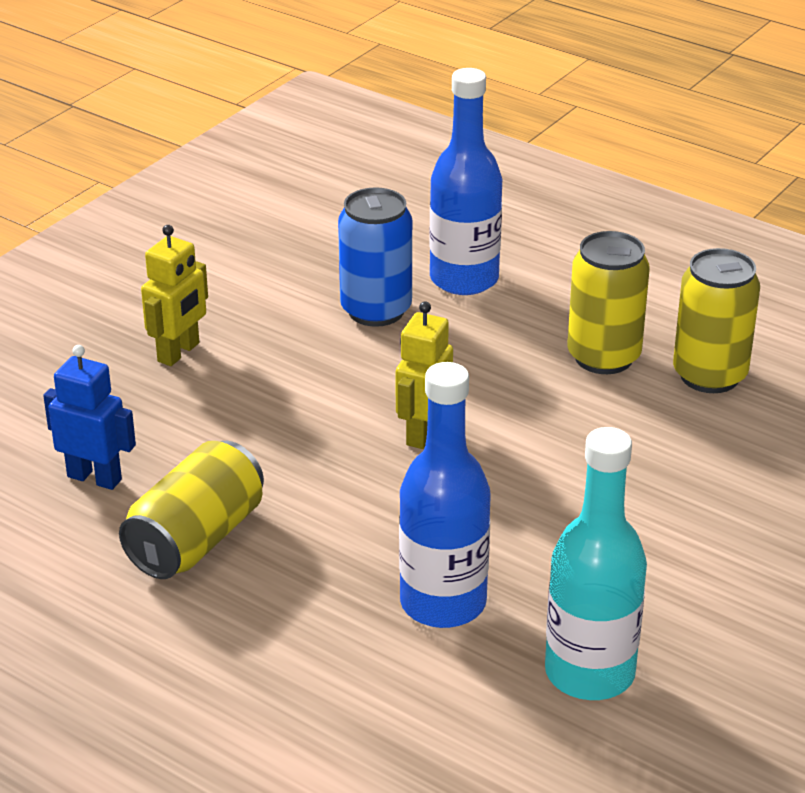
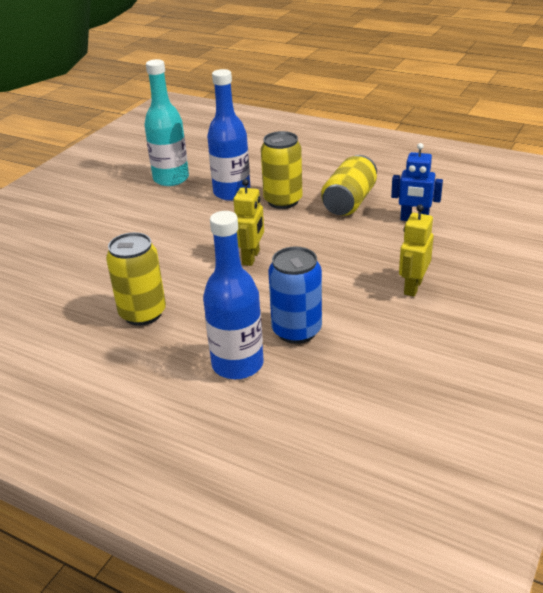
camera: 175 degrees right, 0 degrees up
(709, 375) = (78, 308): yellow can -> yellow can (283, 201)

